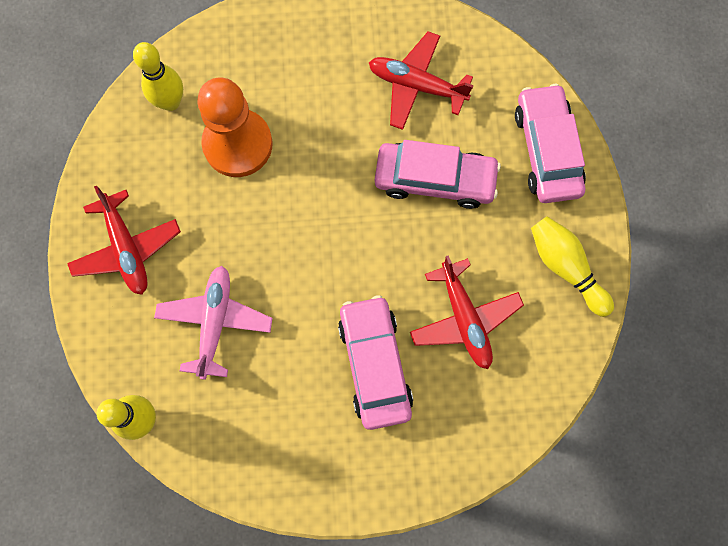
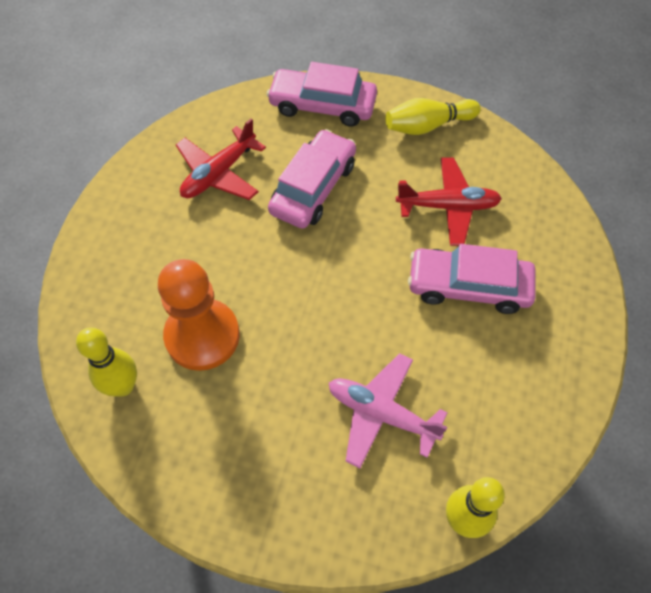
camera: 70 degrees left, 15 degrees down
(127, 248) = (267, 481): red plane -> none

